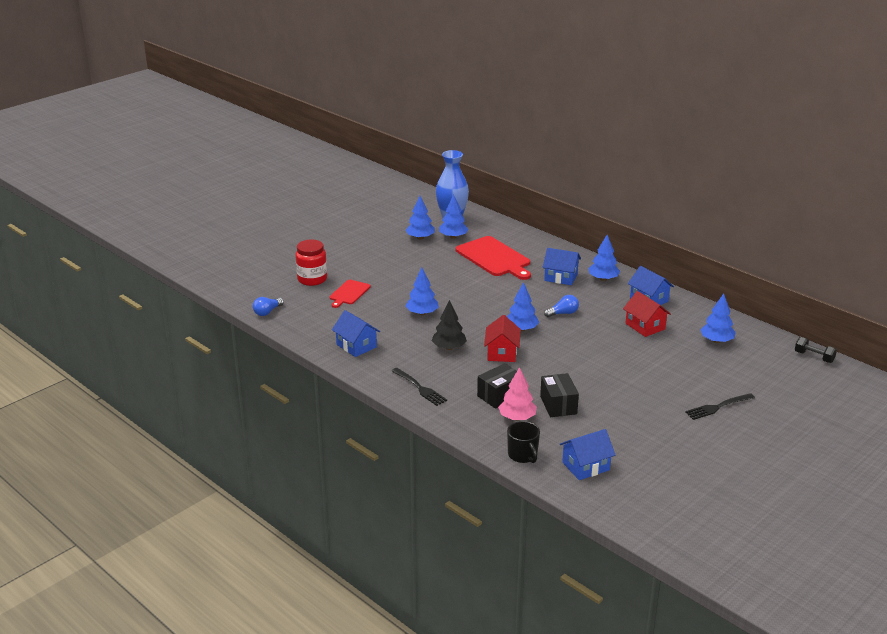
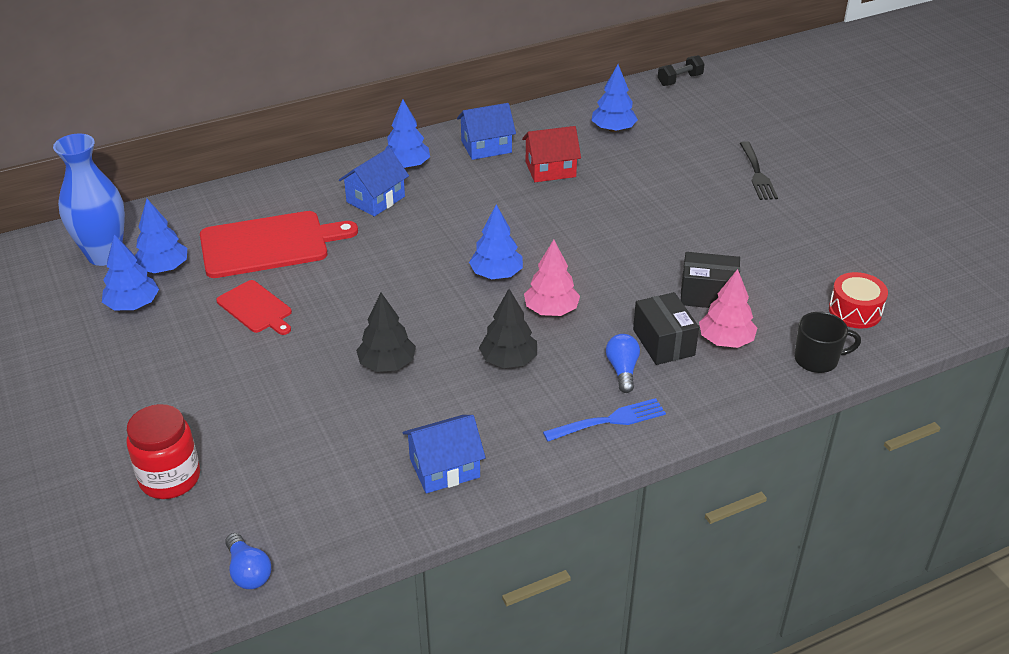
camera: 70 degrees left, 10 degrees up
(349, 293) = (259, 438): red cutting board -> red cutting board (256, 308)
(419, 388) = (608, 421): black fork -> blue fork
(422, 313) = (387, 364): blue tree -> black tree
(502, 353) = (551, 310): red house -> pink tree
(563, 313) = (476, 225): blue light bulb -> blue light bulb (622, 370)
(585, 466) = (855, 311): blue house -> red drum

